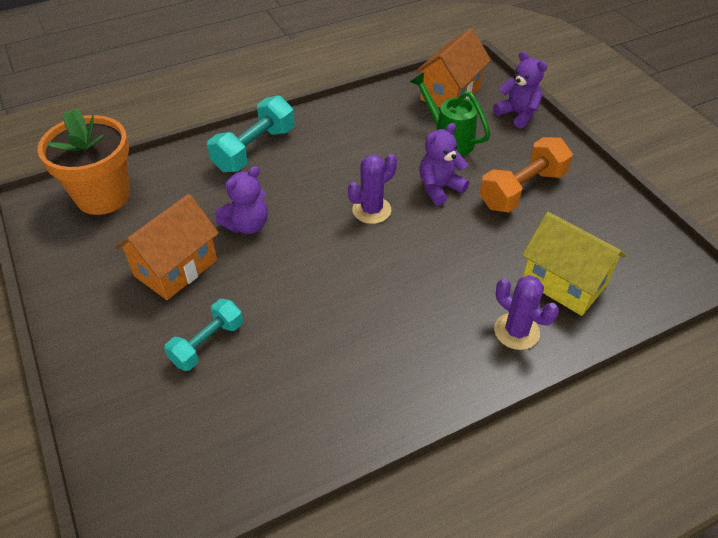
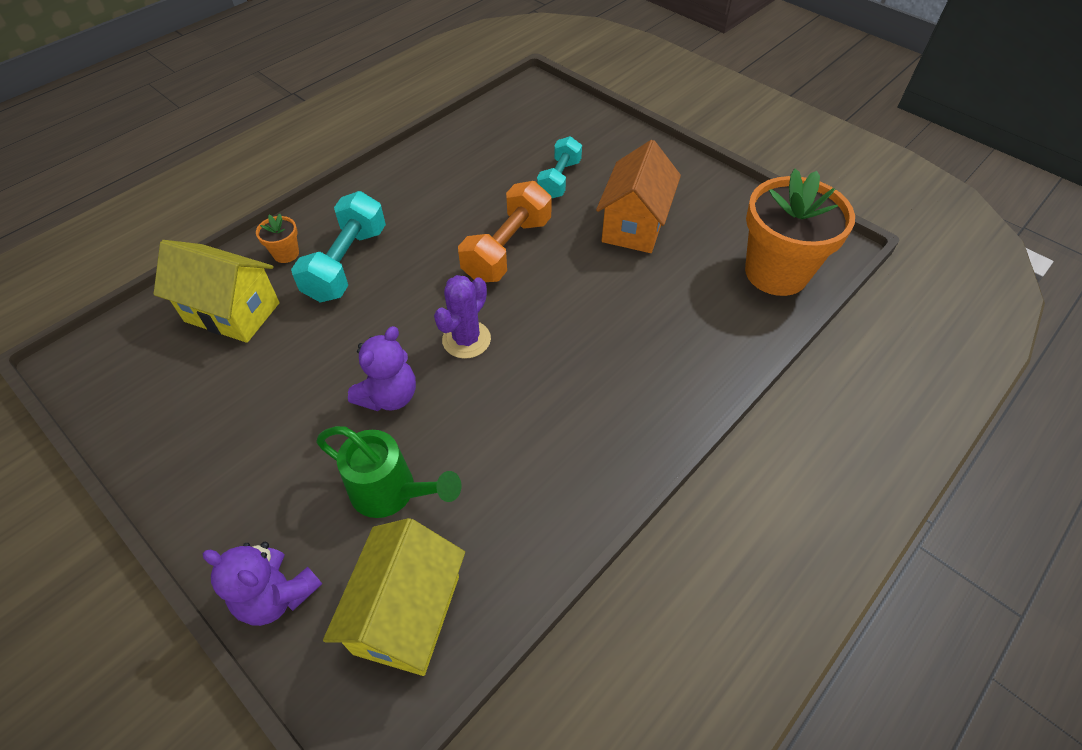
camera: 160 degrees right, 5 degrees up
(247, 225) = (597, 283): purple teddy bear -> none
(254, 149) = (660, 385): turquoise dumbbell -> turquoise dumbbell (346, 264)
(450, 94) = (407, 614): orange house -> yellow house
(516, 331) = (286, 254): purple cactus -> orange flower pot
(522, 189) = (274, 426): orange dumbbell -> orange dumbbell (507, 249)

